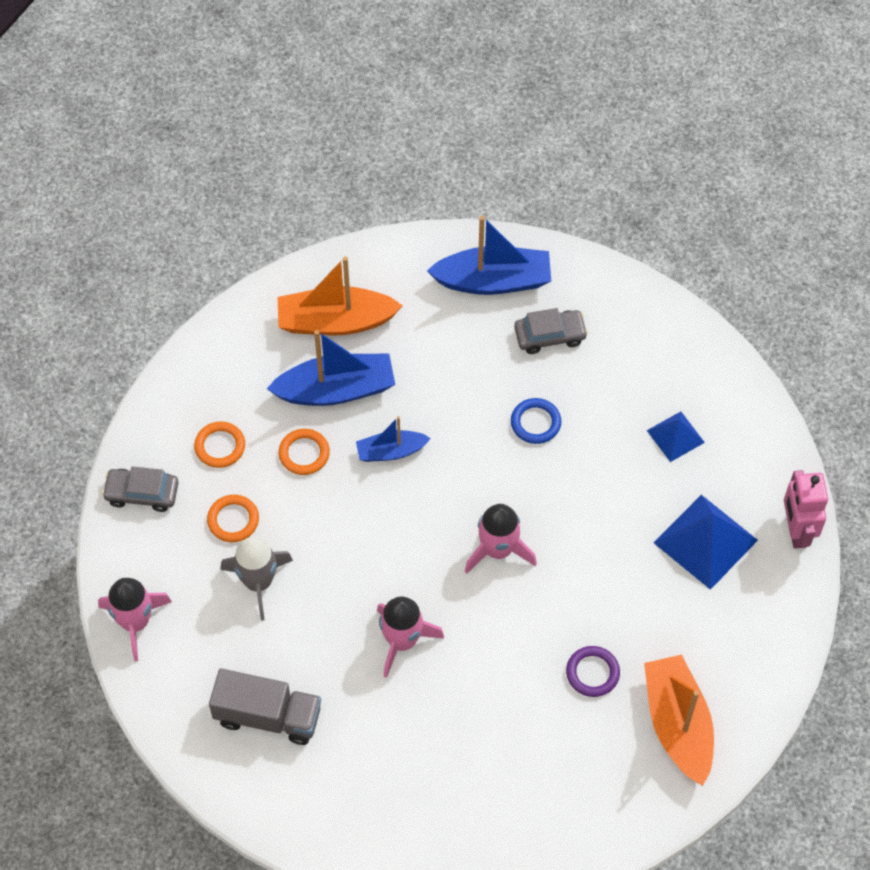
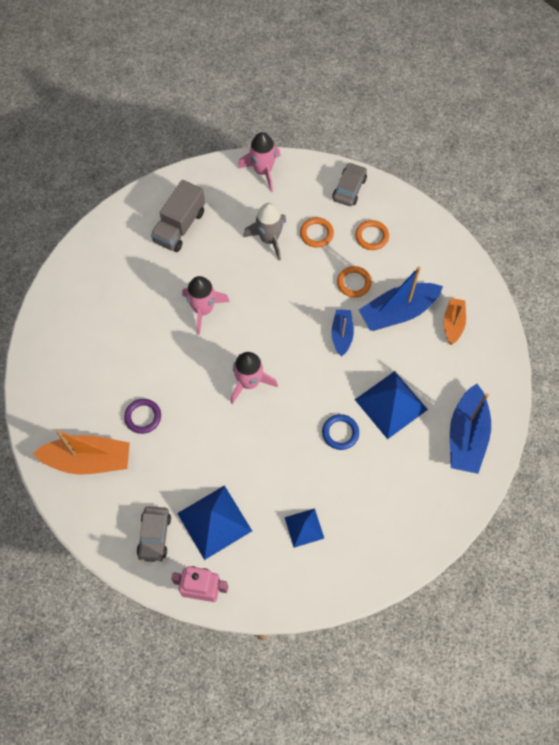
camera: 105 degrees right, 5 degrees up
(335, 321) = (453, 324): orange boat -> orange boat, size x0.58
(336, 390) = (398, 312): blue boat -> blue boat turned 60 degrees clockwise
(476, 372) = (391, 404): none -> blue pyramid
(550, 336) = (410, 463): grey car -> grey car (154, 536)

